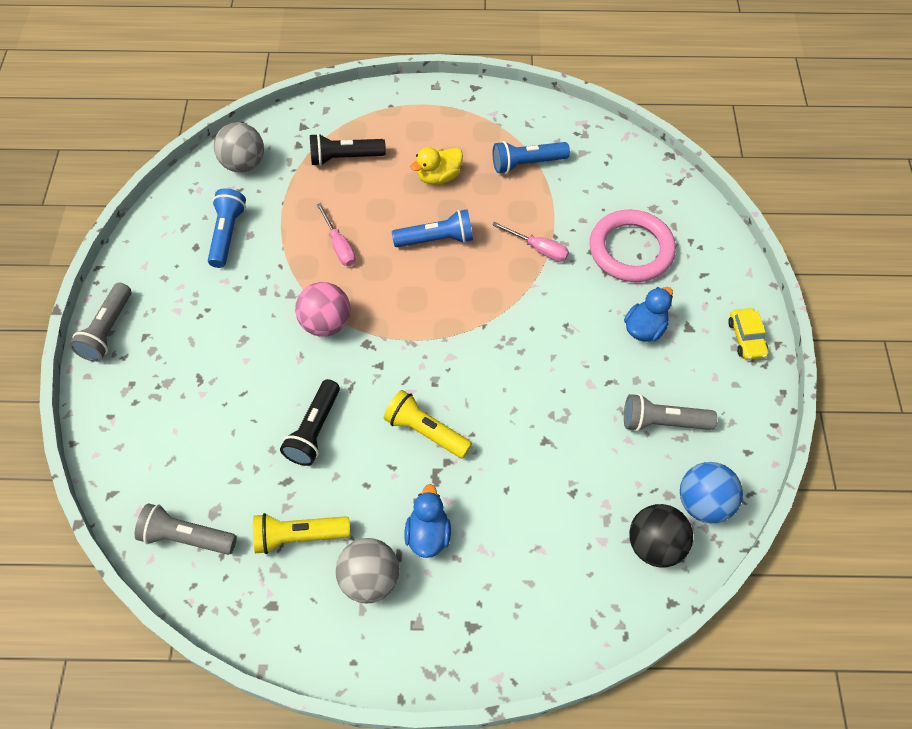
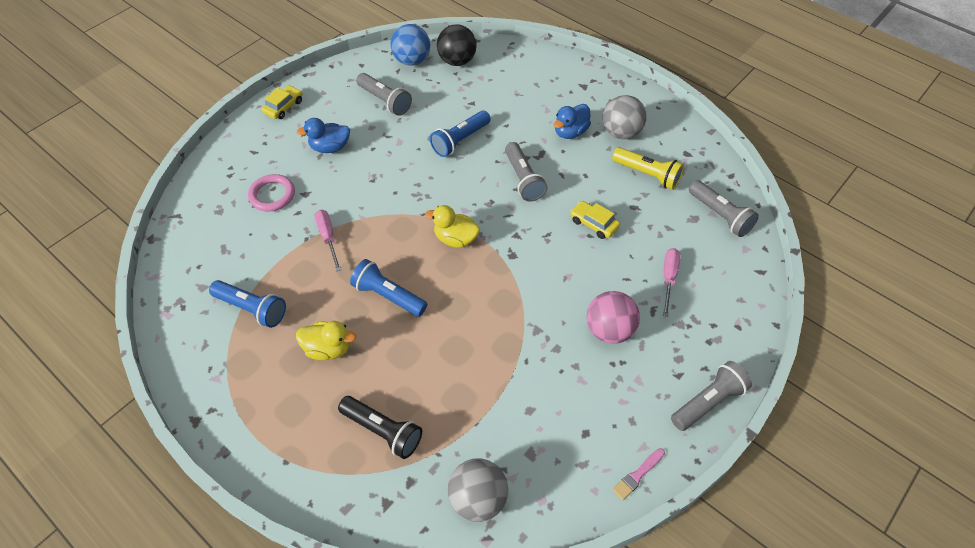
camera: 140 degrees left, 5 degrees down
(138, 245) = (637, 475): none -> pink brush
(227, 234) = (549, 425): blue flashlight -> blue flashlight (460, 140)
(314, 430) = (594, 224): black flashlight -> yellow car
(326, 323) = (528, 288): pink ball -> pink ball (609, 330)
(339, 245) = (465, 344): pink screwdriver -> pink screwdriver (668, 278)
(425, 431) = (523, 179): yellow flashlight -> grey flashlight
(431, 323) = (455, 239): none -> yellow duck
(631, 249) = (272, 195): pink ring -> pink ring, size x0.61

